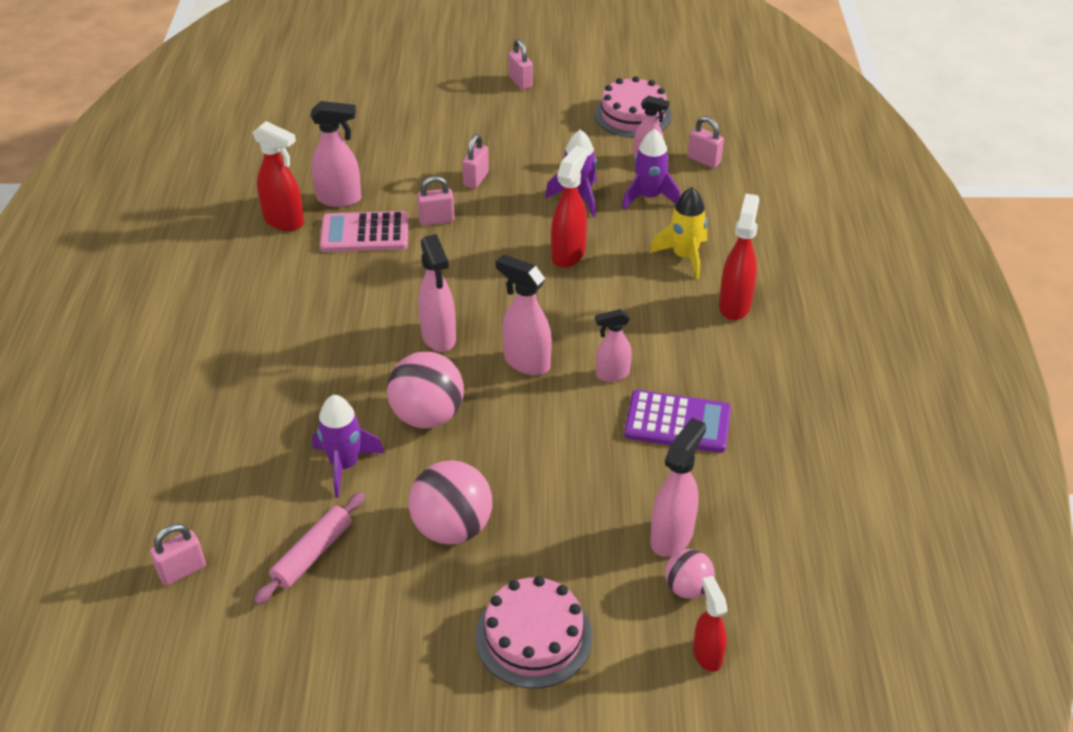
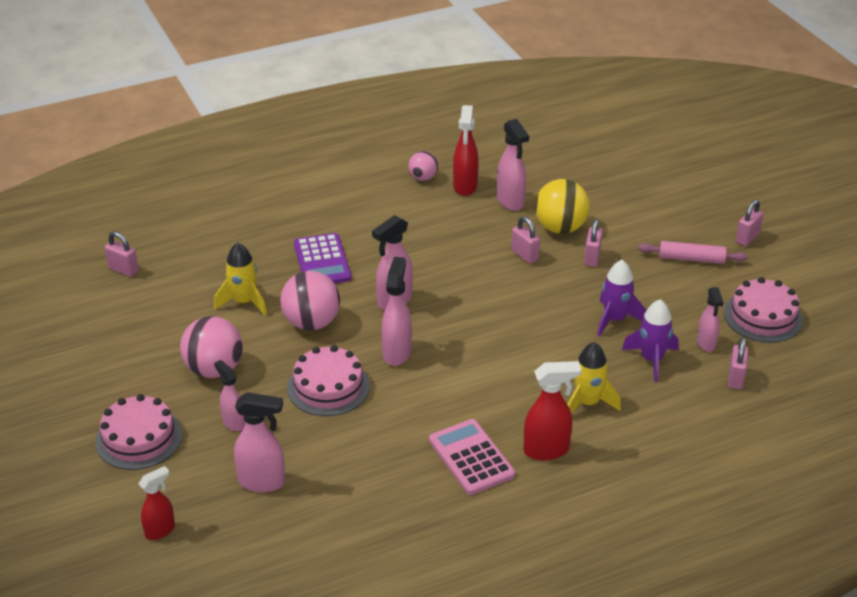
camera: 65 degrees right, 5 degrees down
(312, 554) = (161, 316): pink rolling pin -> pink rolling pin (691, 259)
(345, 465) = (244, 302): purple rocket -> yellow rocket
(365, 233) = (481, 227): pink calculator -> pink calculator (471, 457)
(412, 182) = (560, 228): none -> yellow ball
(476, 179) = (592, 258): pink padlock -> pink padlock turned 75 degrees counterclockwise
(547, 434) = (328, 387): none -> pink cake
(568, 254) = (538, 336): red spray bottle -> none
(612, 374) = (413, 402): pink spray bottle -> pink spray bottle (233, 422)
(677, 422) = (383, 453): purple calculator -> purple calculator (322, 261)
(687, 588) = (217, 504): pink ball -> pink ball (423, 178)

